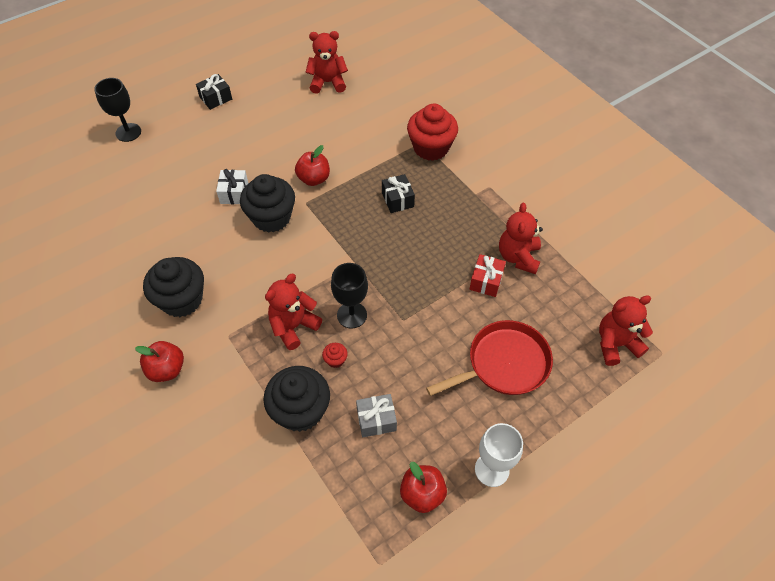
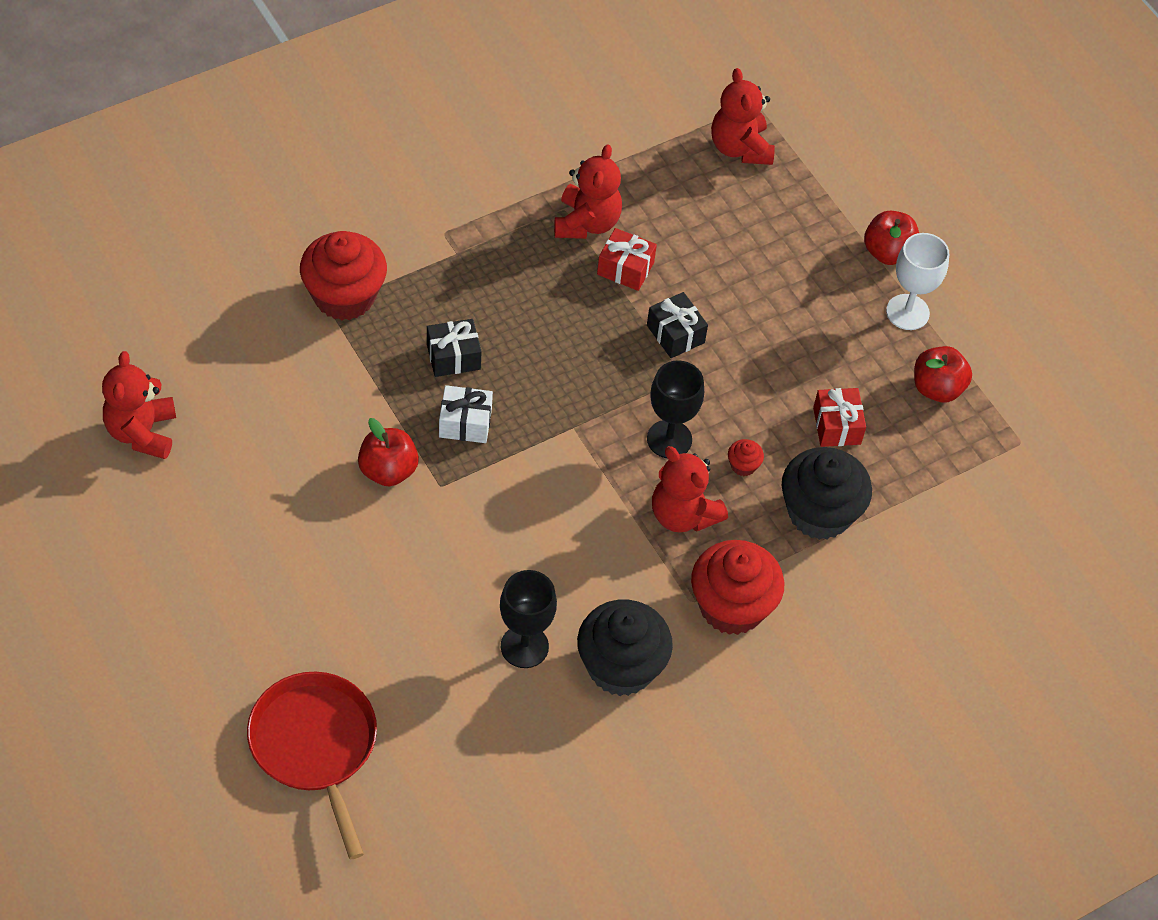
camera: 90 degrees left, 0 degrees up
(128, 132) = (212, 775): black goblet -> black goblet (524, 646)
(167, 369) = (745, 682): red apple -> red apple (888, 252)
(216, 98) = (145, 622): black gift -> black gift (675, 334)
(224, 359) = (732, 606): none -> red cupcake
(234, 193) = (402, 591): white gift -> white gift (465, 423)
(271, 217) = (466, 536): black cupcake -> none
(376, 420) = (836, 426): grey gift -> red gift
(504, 363) = (761, 272): red pan -> red pan (315, 745)
(518, 257) = (586, 223): red teddy bear -> red teddy bear turned 90 degrees counterclockwise

